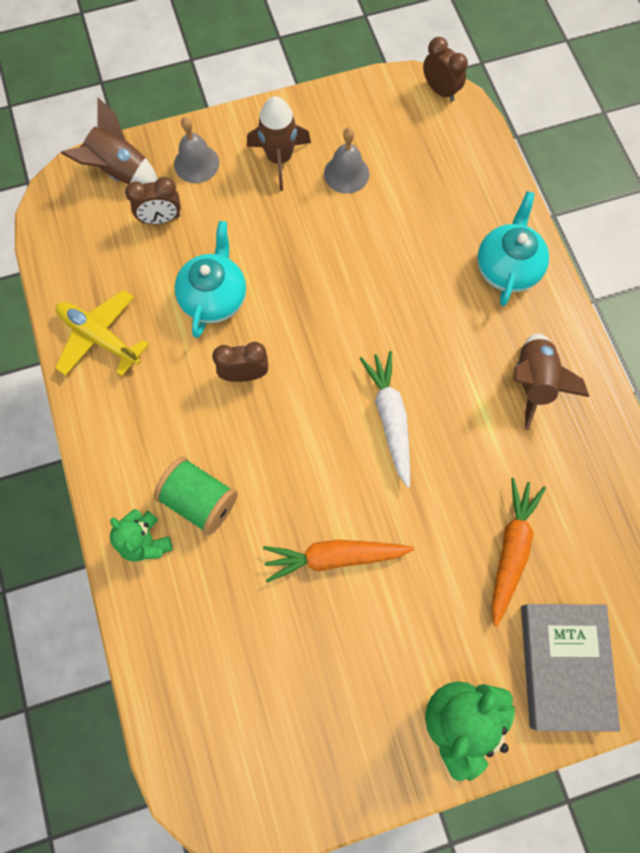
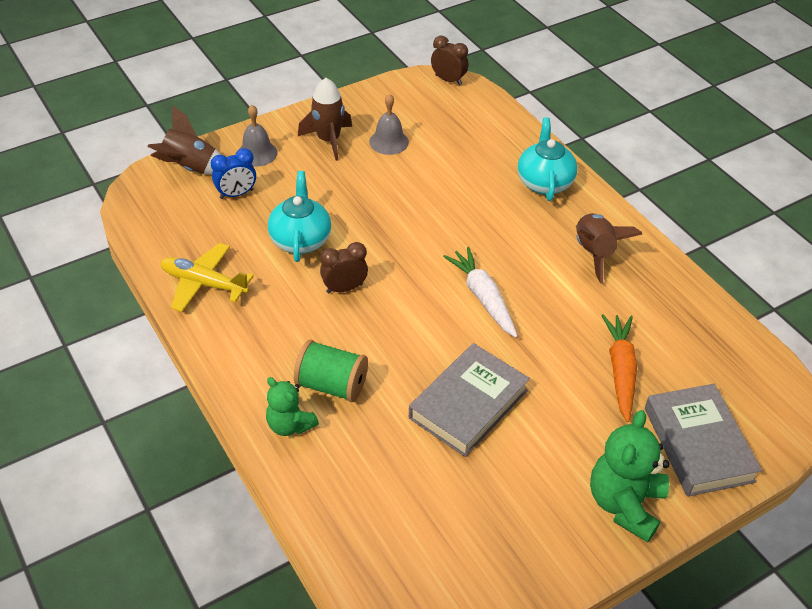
camera: 15 degrees left, 25 degrees down
(161, 219) = (236, 194): brown clock -> blue clock
(334, 557) = (468, 404): orange carrot -> grey book

